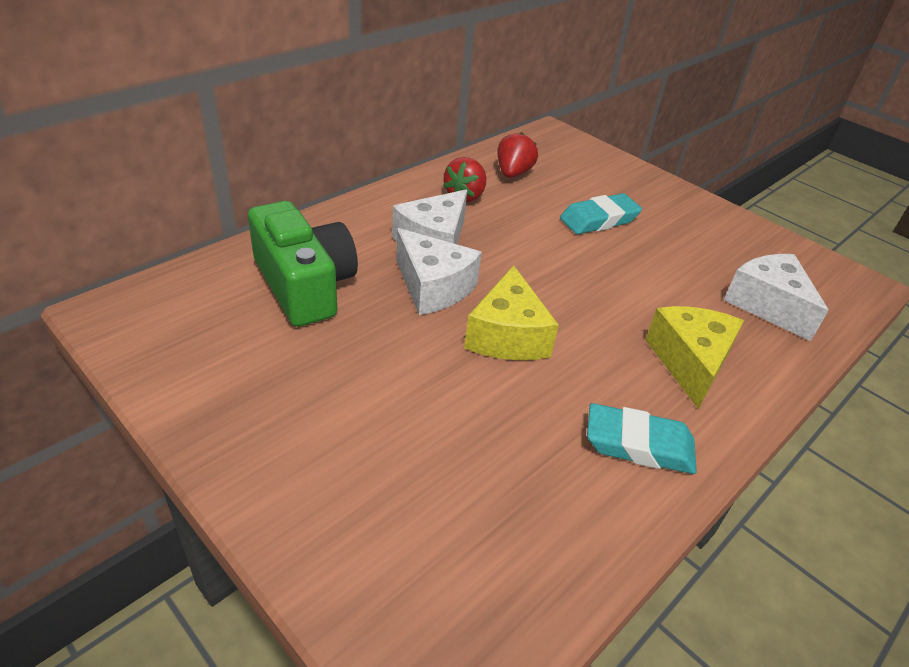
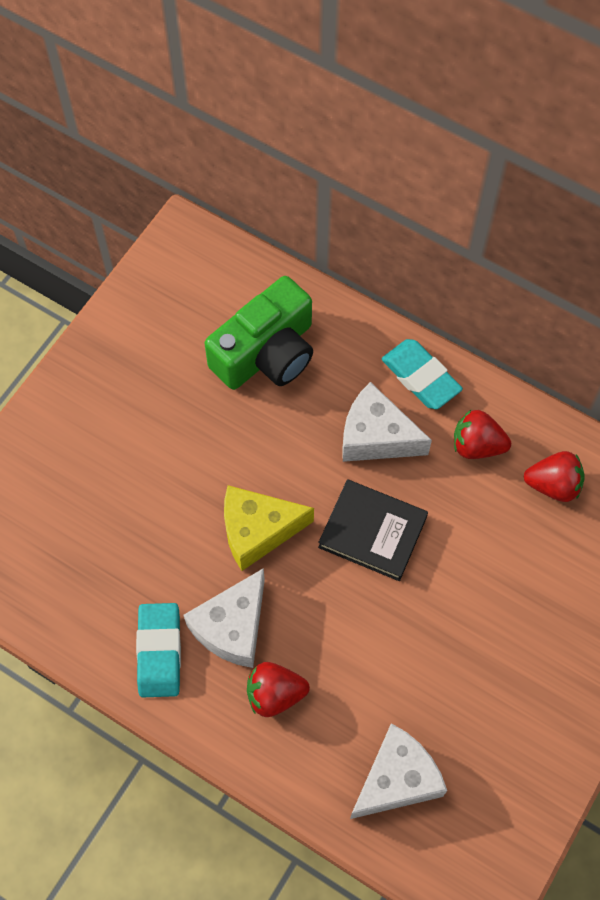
camera: 80 degrees right, 25 degrees up
(433, 287) = (303, 454): white cheese -> white cheese (232, 627)
(529, 265) = (372, 532): none -> black book
(599, 220) = (492, 592): turquoise eraser -> turquoise eraser (420, 377)
(689, 362) = (275, 694): yellow cheese -> red strawberry

